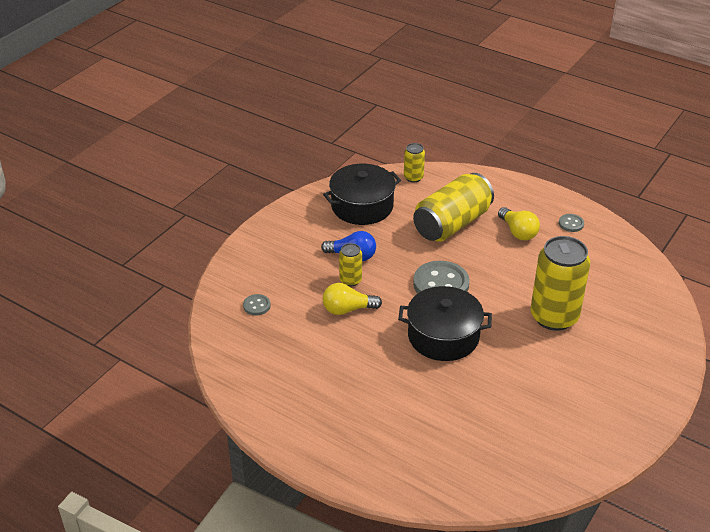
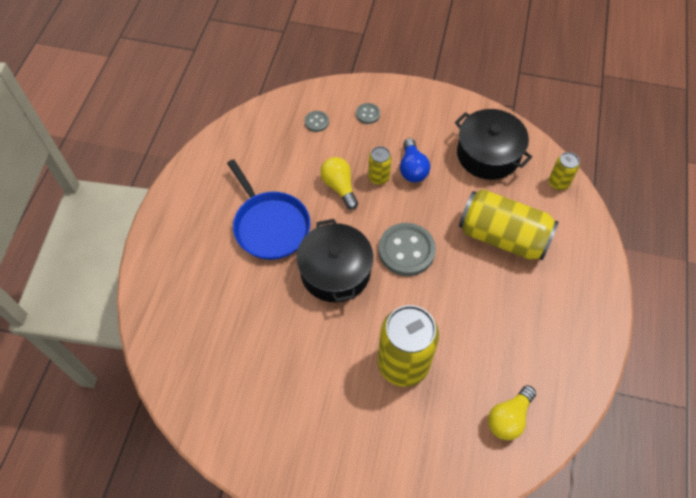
camera: 70 degrees right, 20 degrees up
(369, 371) = (270, 225): none -> blue pan
(518, 232) = (521, 300): yellow light bulb -> yellow light bulb (508, 418)
(571, 224) = (564, 350): grey button -> grey button (367, 114)

